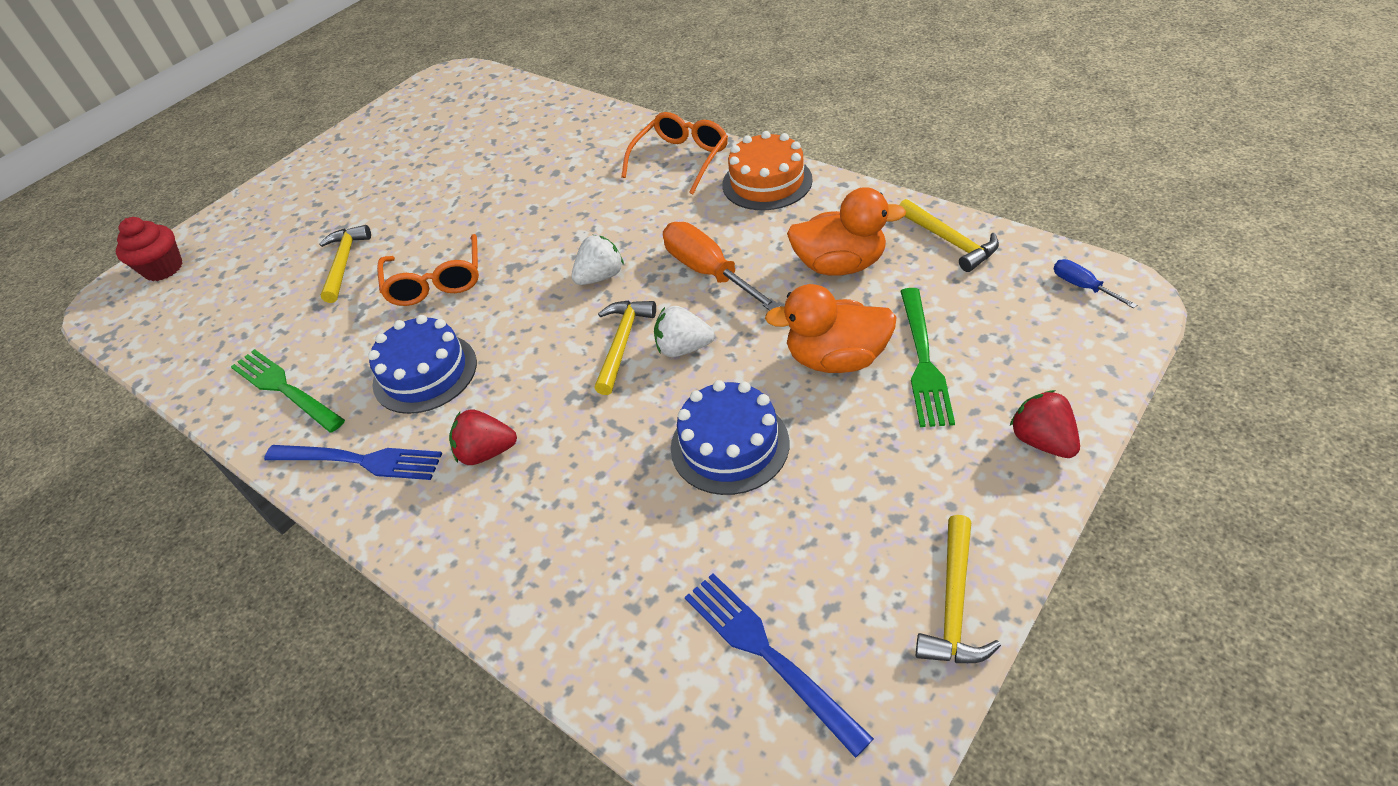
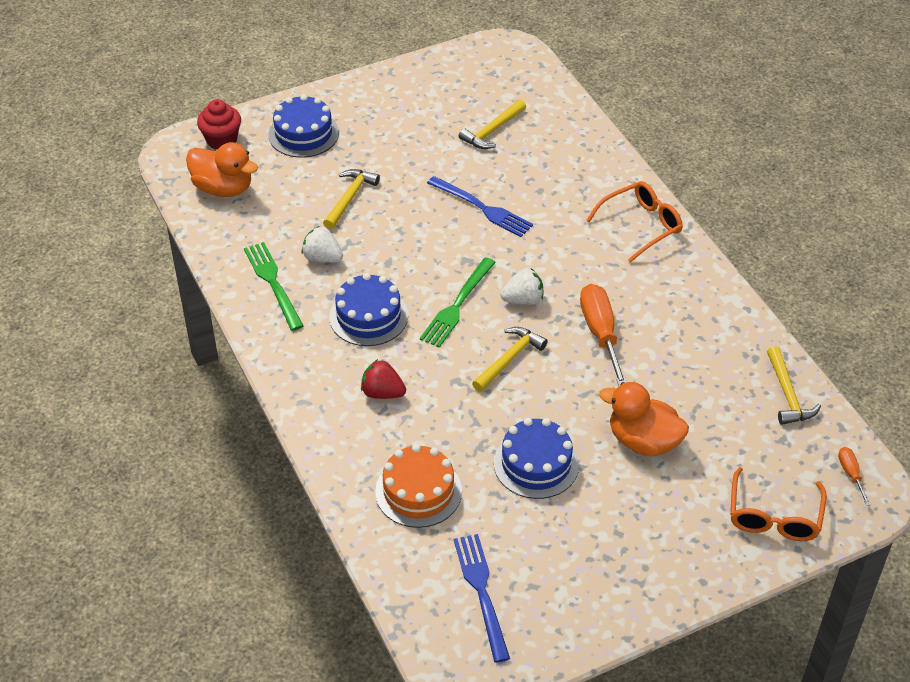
camera: 20 degrees right, 0 degrees up
(262, 225) = (303, 133): none -> blue cake
(361, 461) = (302, 359): blue fork -> blue fork (483, 208)
(436, 282) = (407, 246): orange glasses -> orange glasses (774, 516)
(683, 348) = (547, 383): white strawberry -> white strawberry (322, 258)
(767, 182) = (692, 279): orange cake -> orange cake (418, 491)
(840, 265) = (696, 374): orange duck -> orange duck (223, 188)
(924, 362) = (699, 472): green fork -> green fork (457, 306)
(954, 604) = (604, 619): yellow hammer -> yellow hammer (492, 131)
(1042, 441) = (732, 558): red strawberry -> none
(1082, 286) = (851, 474): blue screwdriver -> orange screwdriver

